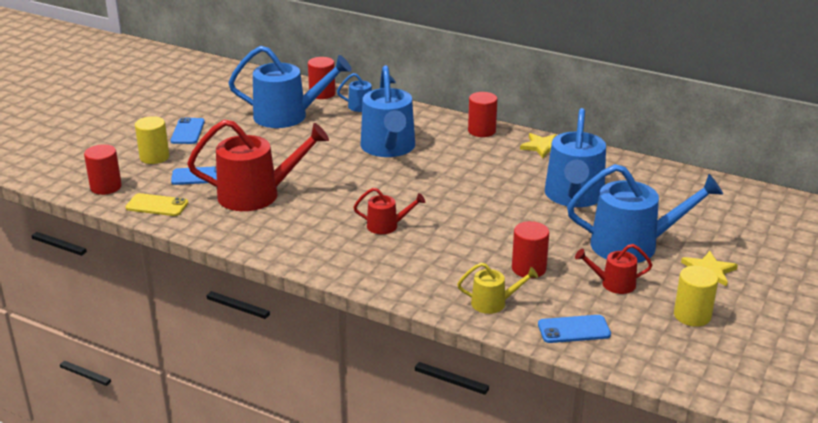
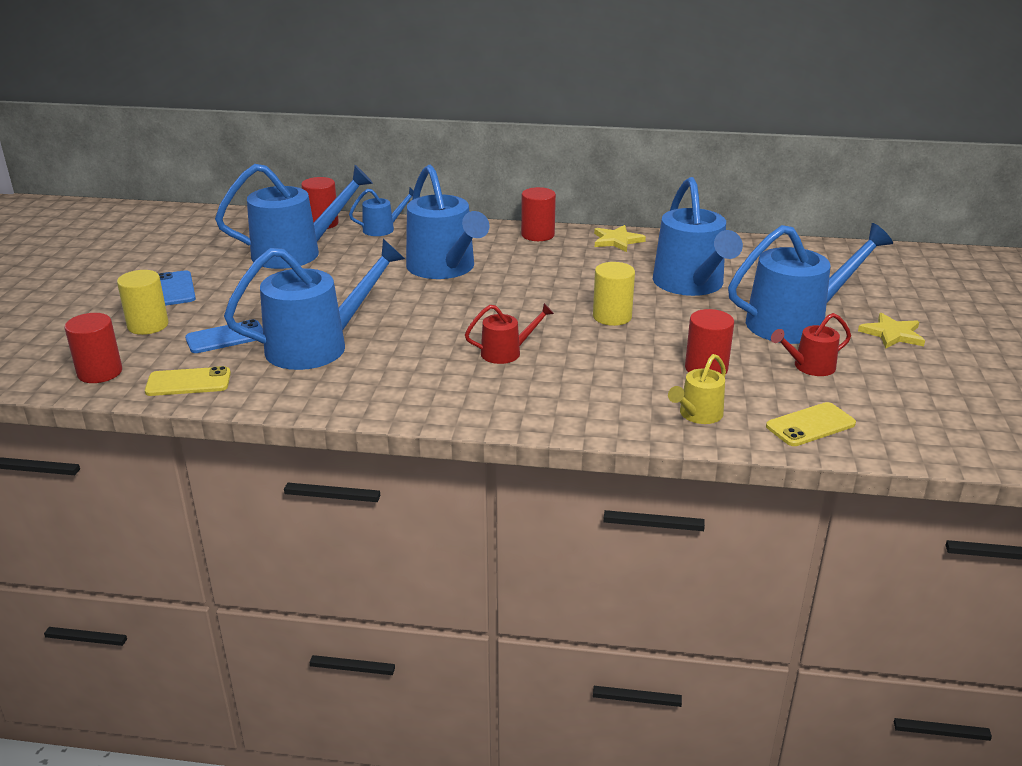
camera: 20 degrees left, 0 degrees up
(256, 195) = (316, 346): red watering can -> blue watering can
(493, 303) = (698, 414): yellow watering can -> yellow watering can turned 150 degrees clockwise
(574, 329) = (810, 425): blue phone -> yellow phone
(692, 315) = (917, 383): yellow cylinder -> yellow cylinder (612, 317)

